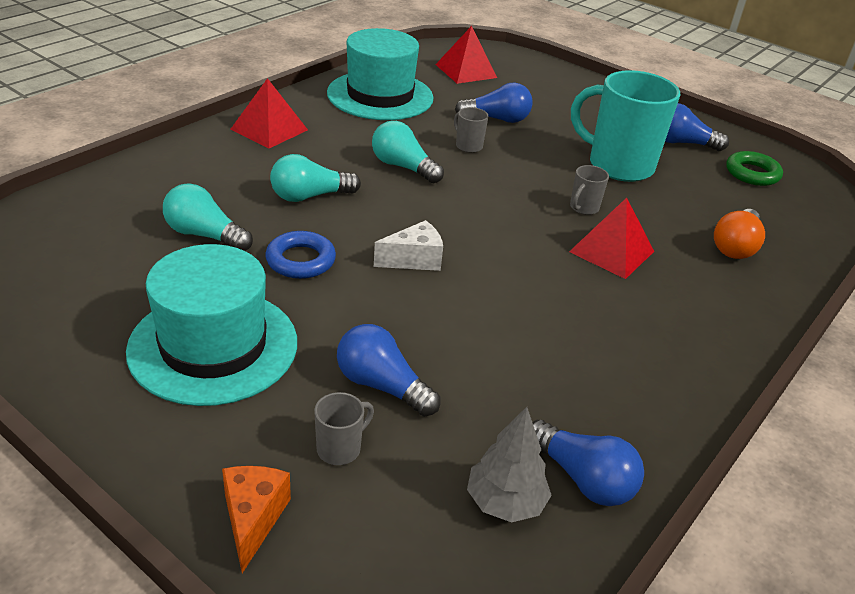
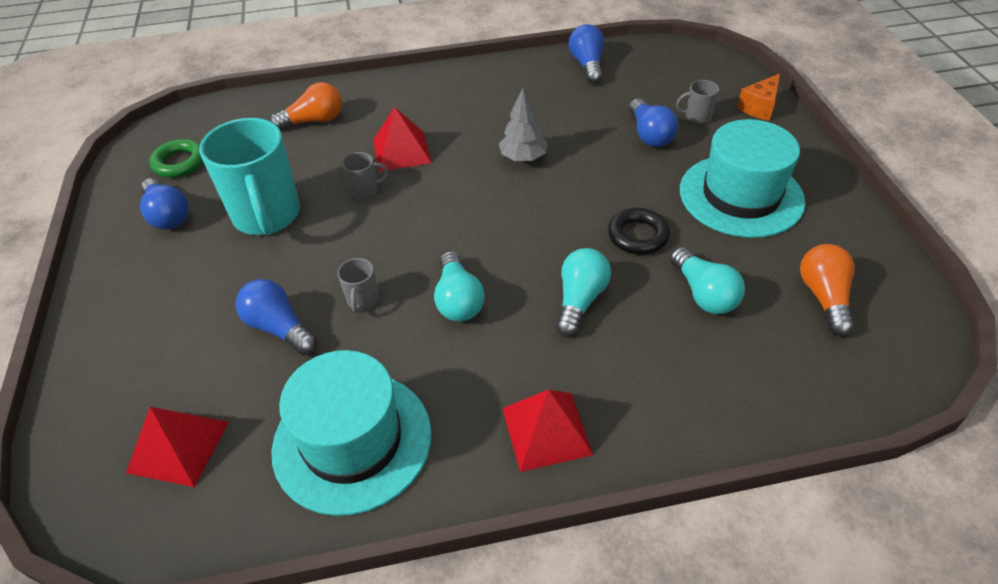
camera: 135 degrees left, 10 degrees up
(82, 271) = (824, 297): none -> orange light bulb
(300, 260) = (638, 235): blue ring -> black ring
(310, 196) = (580, 300): turquoise light bulb -> turquoise light bulb turned 90 degrees counterclockwise
(414, 260) = (550, 201): white cheese -> none
(505, 502) = (633, 71): grey tree -> grey tree (523, 157)

